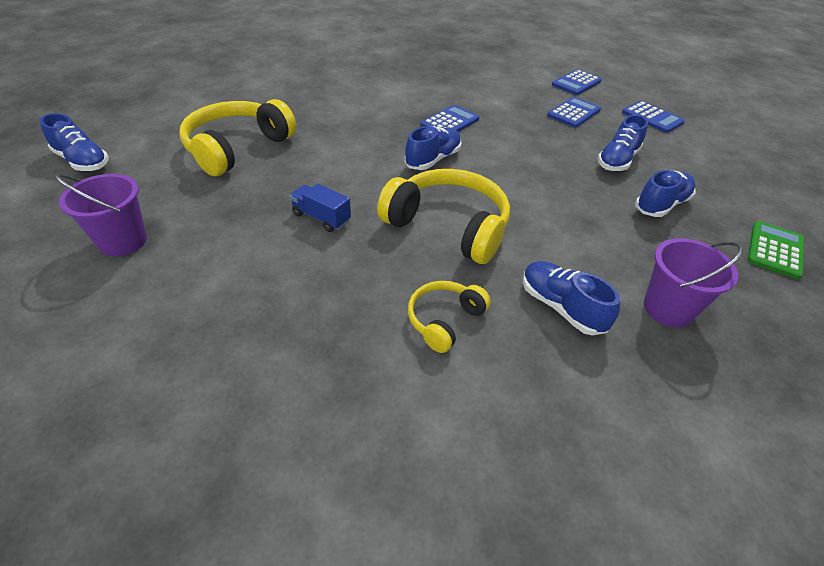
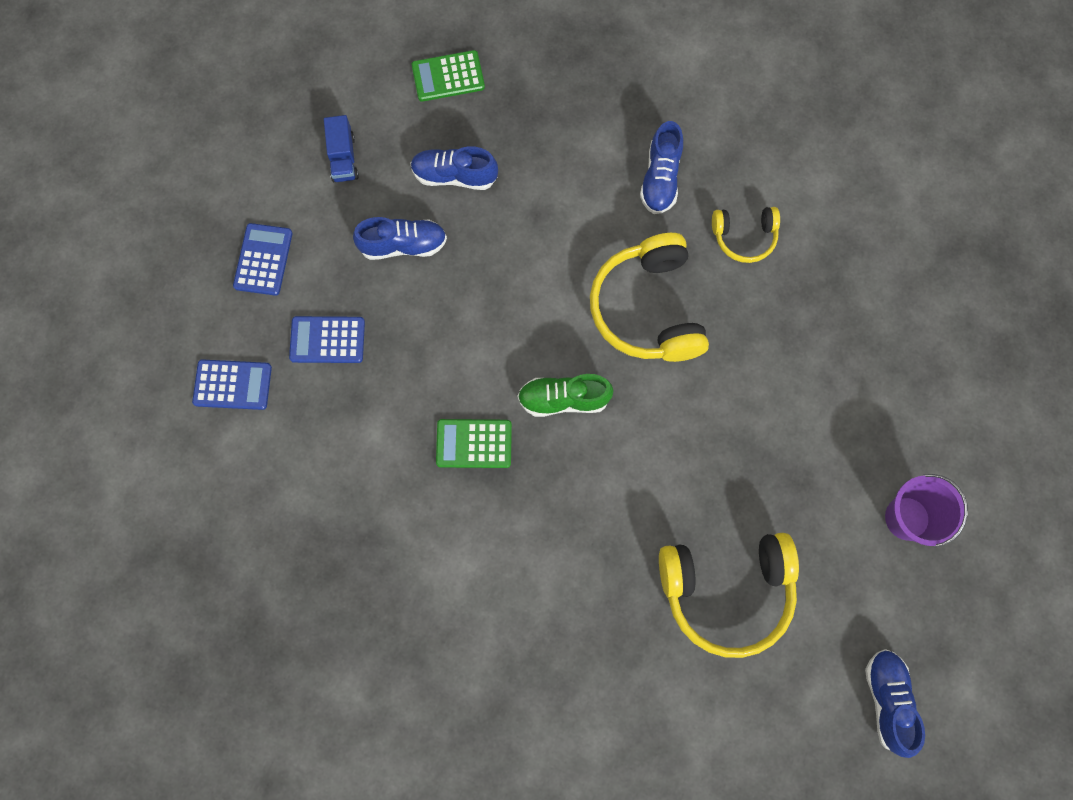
camera: 130 degrees left, 30 degrees up
(321, 218) = (735, 408): blue truck -> blue truck (343, 158)
(433, 160) = (564, 399): blue shoe -> green shoe
(450, 122) = (474, 443): blue calculator -> green calculator
(668, 309) = (596, 117): purple bucket -> none

